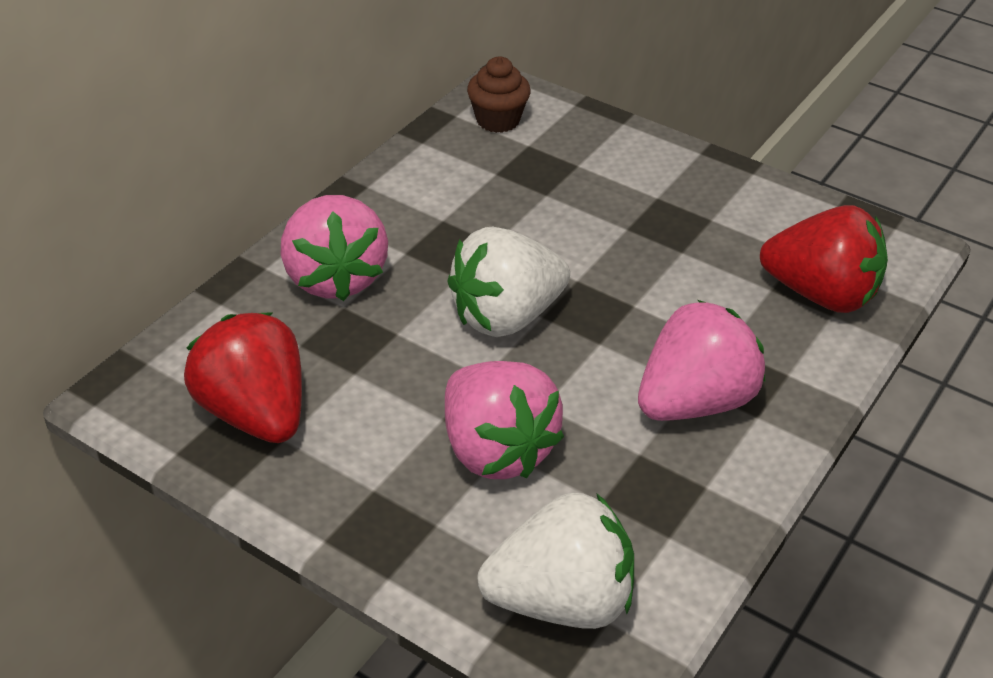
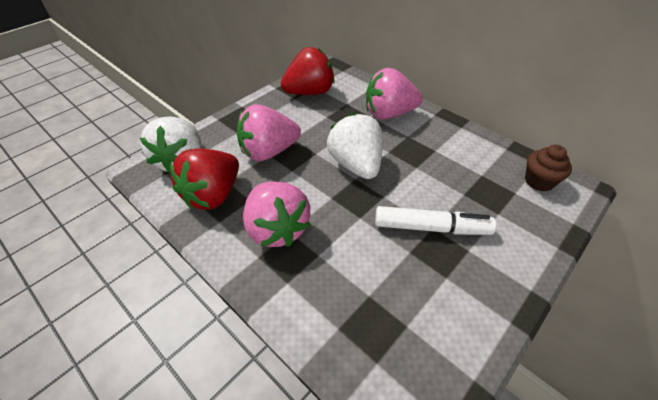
camera: 100 degrees right, 5 degrees up
(629, 229) = (431, 228): none -> white marker
(820, 294) = (360, 327): red strawberry -> red strawberry (213, 195)

